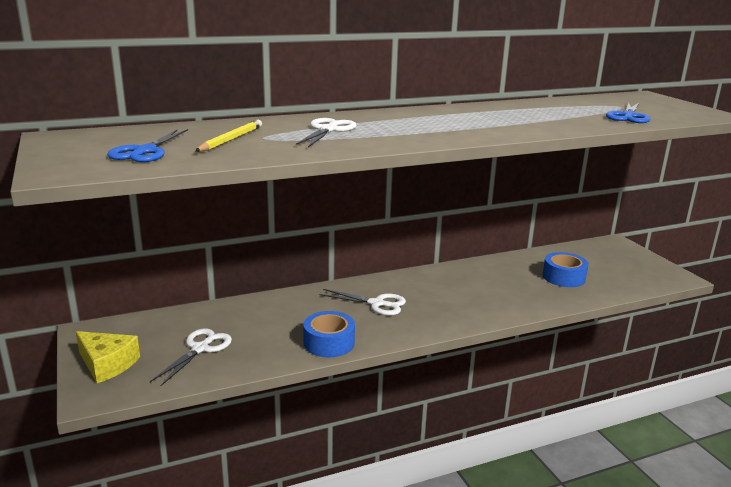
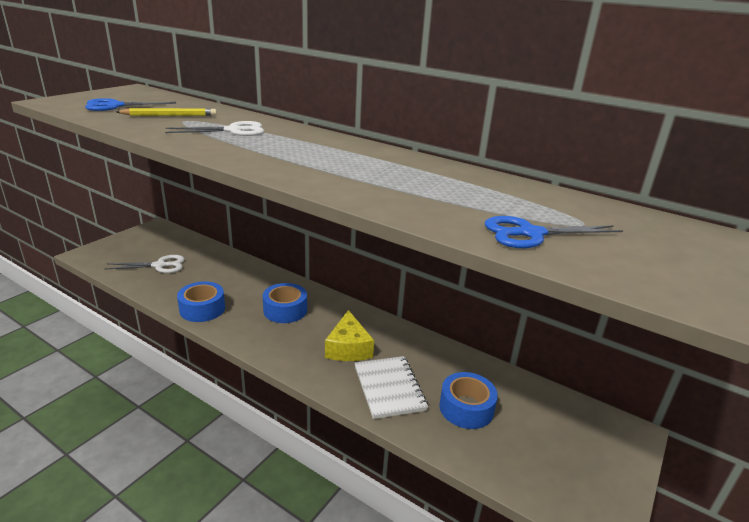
camera: 55 degrees right, 5 degrees up
(107, 364) = (122, 245): yellow cheese -> yellow cheese (348, 348)
(377, 304) = (285, 310): white scissors -> blue tape
(523, 294) = (389, 388): none -> white notebook

